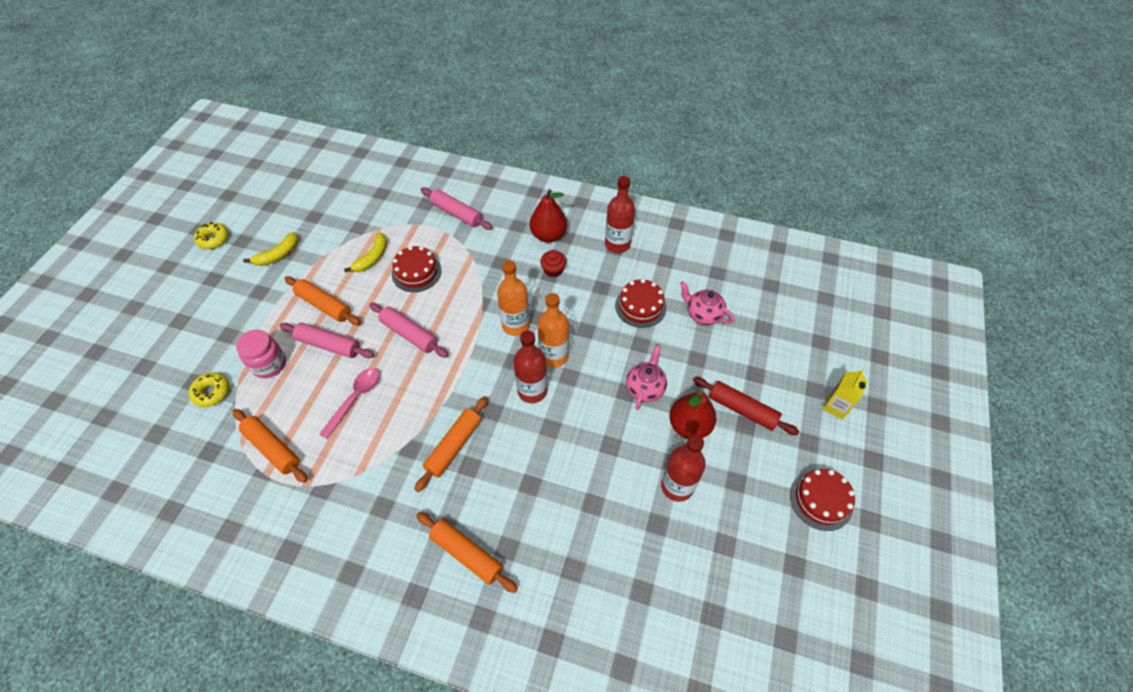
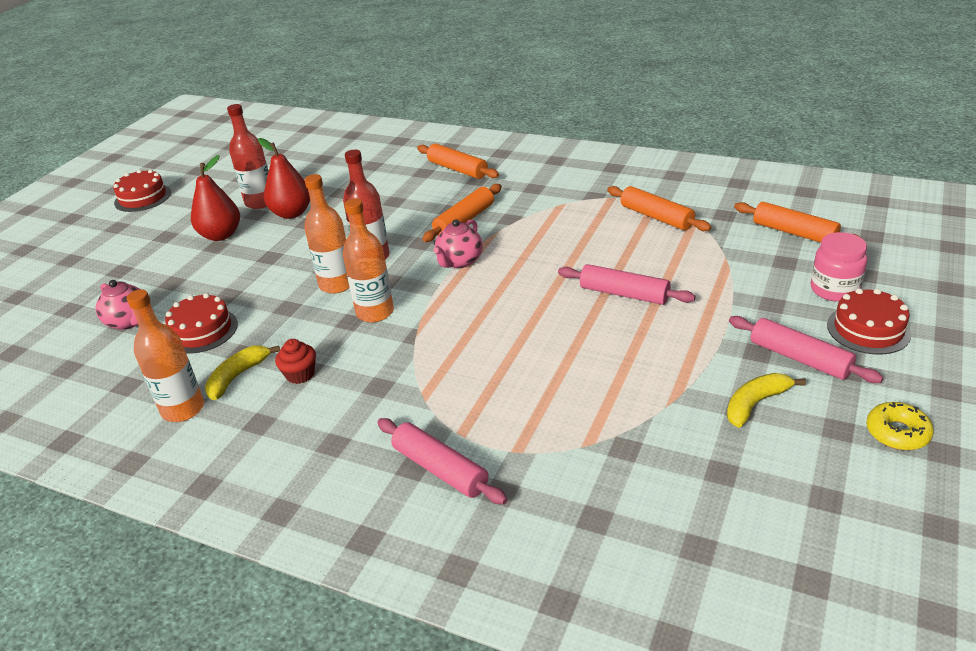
camera: 170 degrees left, 20 degrees down
(212, 392) = (754, 254): yellow donut -> none
(269, 364) = (695, 276): pink jar -> pink jar (834, 289)
(324, 305) = (646, 335): orange rolling pin -> orange rolling pin (794, 233)
(355, 398) = (576, 250): pink spoon -> none
(372, 258) = (587, 396): yellow banana -> yellow banana (238, 376)
(409, 334) = (517, 304): pink rolling pin -> pink rolling pin (800, 358)
(416, 272) = (512, 374): red cake -> red cake (868, 329)
(548, 235) = (287, 426): red pear -> red pear (292, 213)
(617, 244) = (183, 409): red bottle -> orange bottle
(645, 388) = (247, 259): pink teapot -> pink teapot (459, 261)
(742, 410) = (159, 246): red rolling pin -> none
(836, 406) = (63, 248): yellow carton -> none

